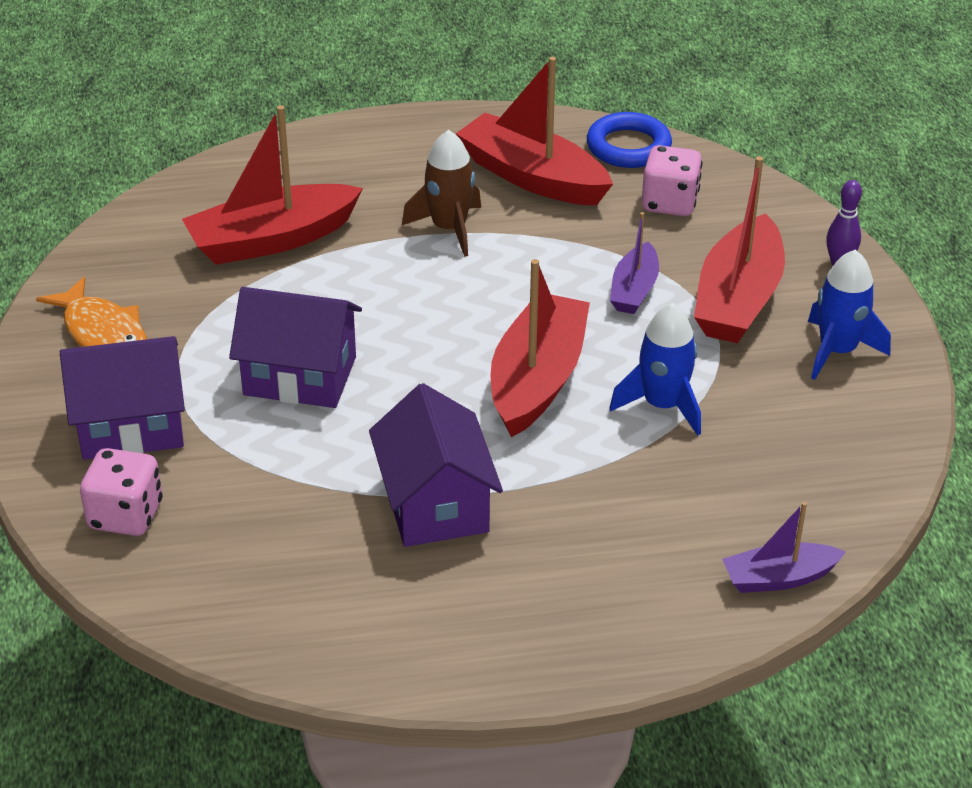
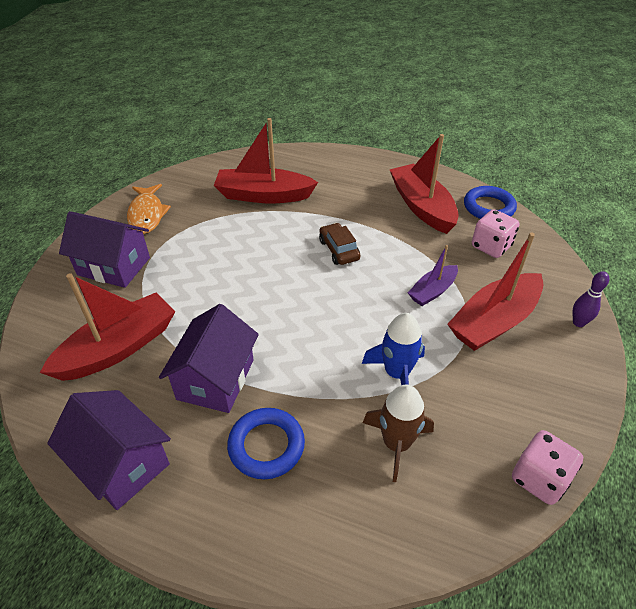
camera: 30 degrees right, 5 degrees up
(126, 515) = (65, 314): pink dice -> pink dice (539, 478)
(300, 376) = (214, 271): purple house -> purple house (121, 463)
(449, 229) = (355, 219): brown rocket -> brown rocket (396, 444)
(461, 281) = (339, 250): none -> brown car
(537, 379) = (334, 324): red boat -> red boat (118, 348)
(568, 545) = (266, 446): none -> blue ring
(779, 578) = (384, 546): purple boat -> none
(837, 351) = (539, 383): blue rocket -> none

